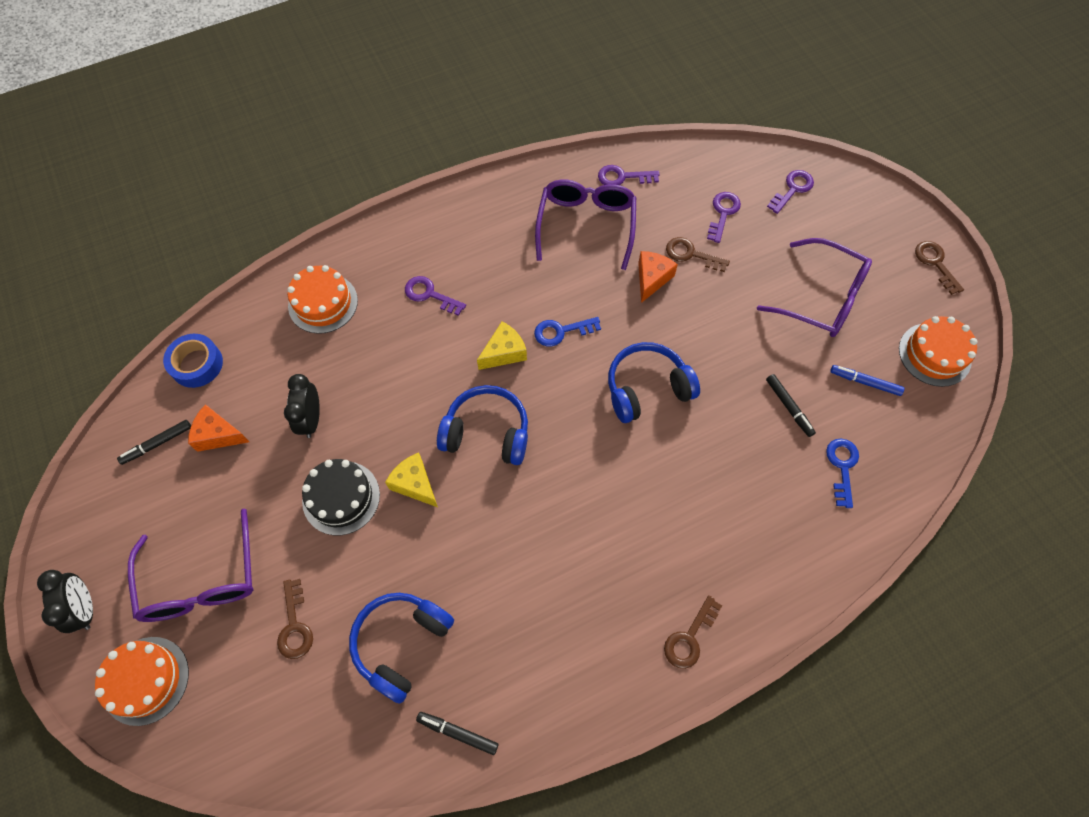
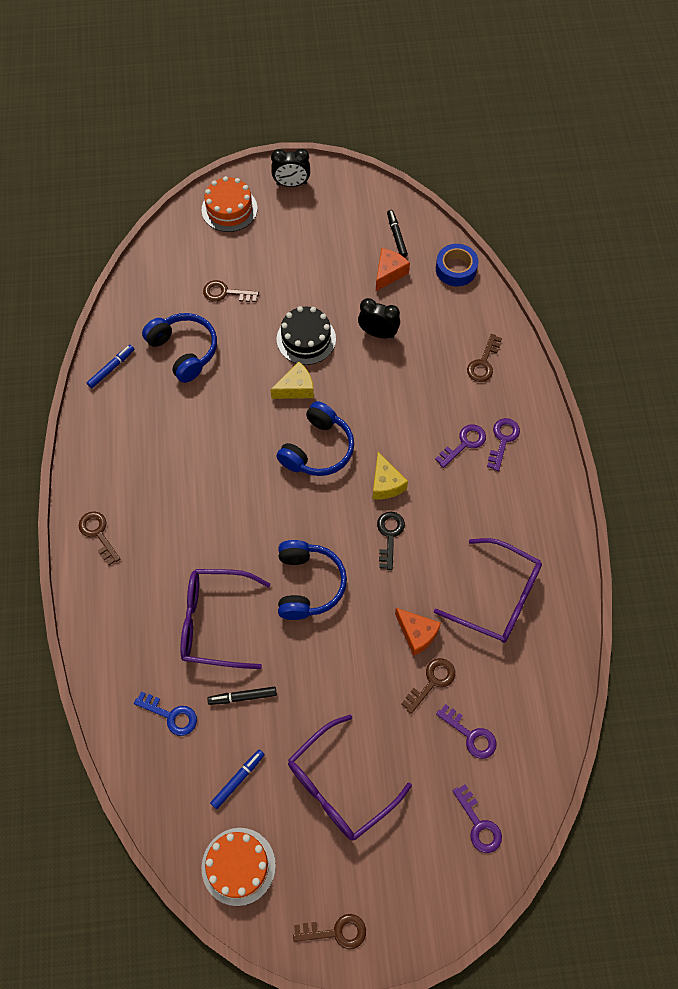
camera: 110 degrees right, 0 degrees up
(201, 579) = (282, 247): purple glasses -> purple glasses (215, 622)
(323, 303) = (483, 363): orange cake -> brown key
(457, 733) = (111, 368): black marker -> blue marker
(561, 331) = (389, 535): blue key -> black key
(622, 177) = (546, 654): purple key -> purple key (503, 440)

